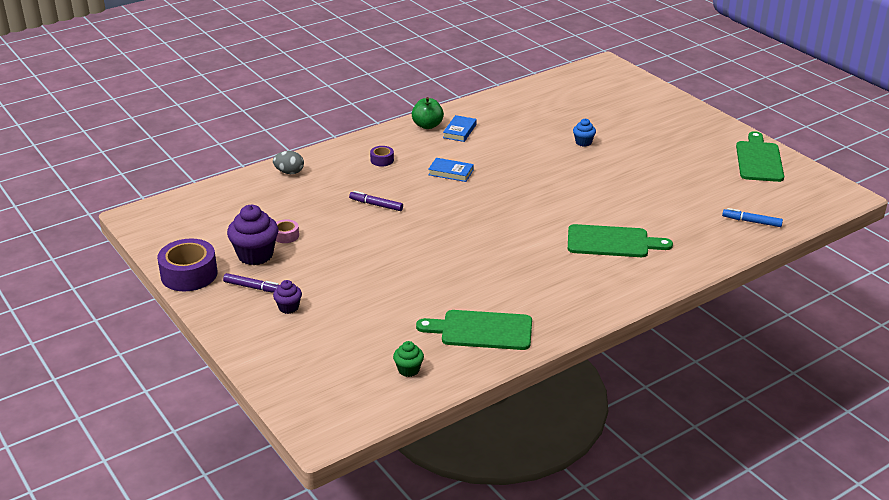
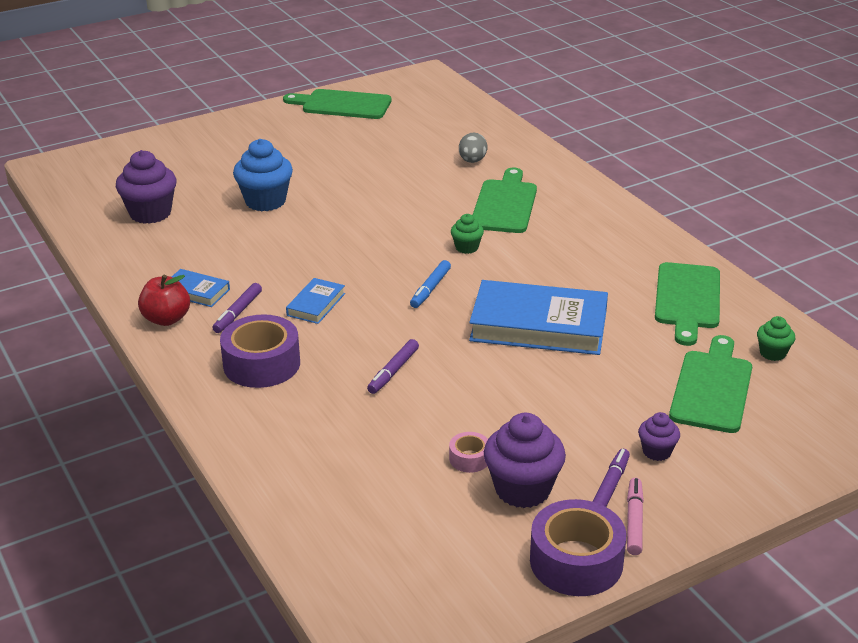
camera: 85 degrees left, 0 degrees up
(221, 296) = (634, 521): none -> pink marker
(289, 172) = (273, 460): grey egg -> grey egg (472, 161)
(361, 336) = (712, 388): none -> green cutting board
(382, 160) = (261, 364): purple tape -> purple tape, size x2.06
(427, 125) = (166, 319): green apple -> red apple
(435, 260) = (538, 325): none -> blue book
(437, 147) = (238, 313): none -> purple marker
(538, 226) = (467, 247): none -> green cupcake
(553, 105) = (150, 213): none -> purple cupcake
(583, 142) = (265, 201): blue cupcake -> blue cupcake, size x1.88
(751, 222) = (470, 125): blue marker -> blue marker (430, 289)

